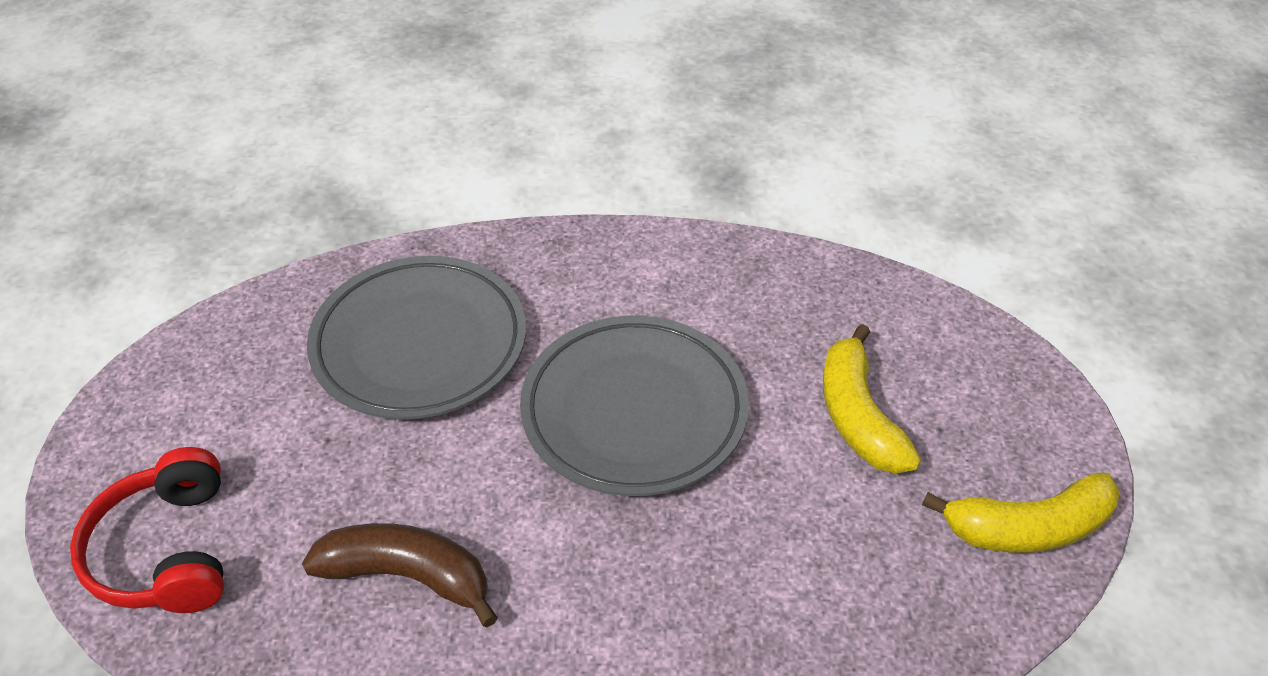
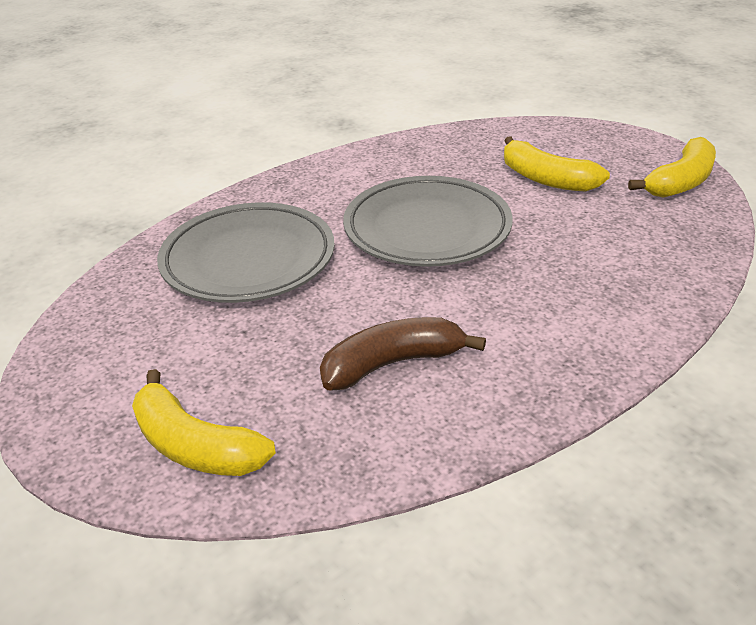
camera: 35 degrees left, 10 degrees down
(165, 551) = (195, 446): red headphones -> yellow banana

